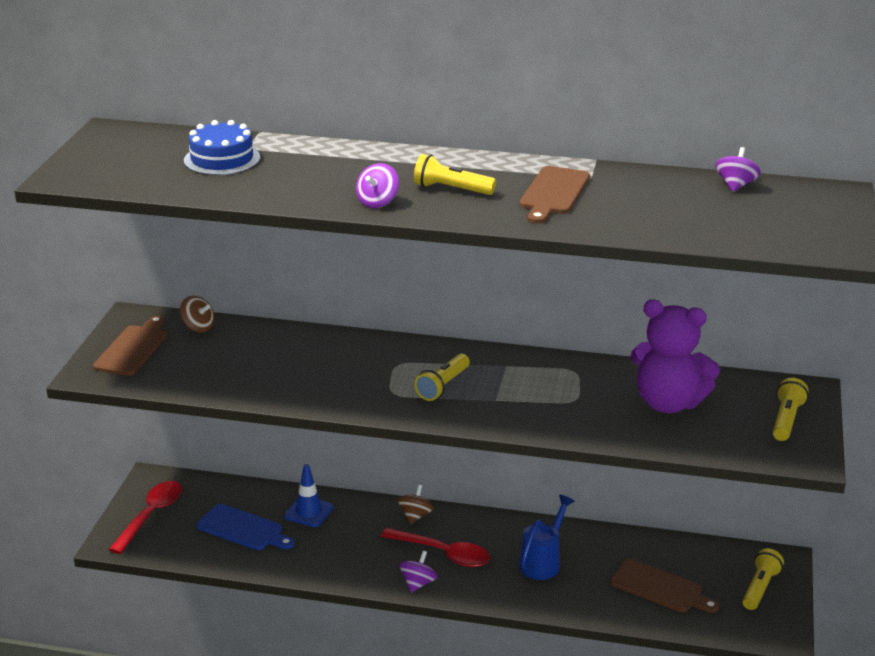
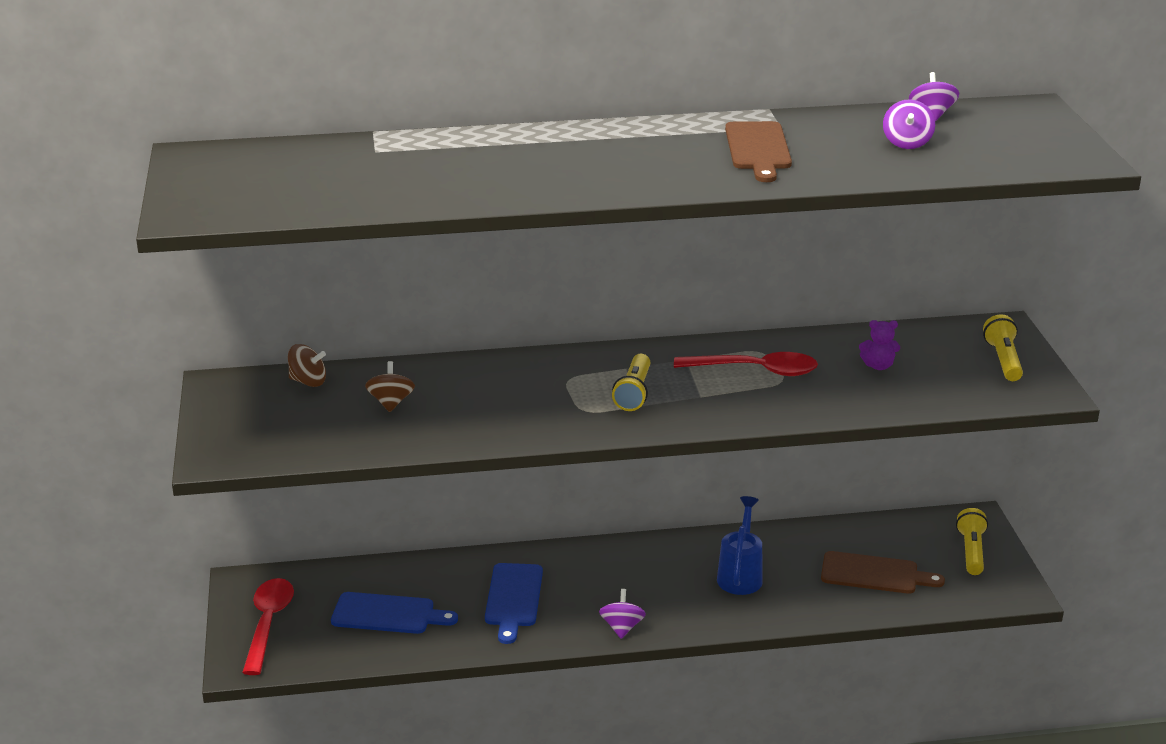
camera: 20 degrees left, 0 degrees up
(133, 348) = (247, 419): brown cutting board -> none
(222, 159) = (358, 167): blue cake -> none
(308, 512) = (452, 579): blue traffic cone -> none
(346, 539) = (513, 599): none -> blue cutting board
(377, 202) = (580, 186): purple spinning top -> purple spinning top (907, 143)
(415, 516) = (574, 557): brown spinning top -> brown spinning top (391, 402)
(443, 553) = (630, 590): red spoon -> red spoon (756, 370)
(451, 189) = (647, 161): yellow flashlight -> none
(668, 403) = (878, 366): purple teddy bear -> purple teddy bear, size x0.41

